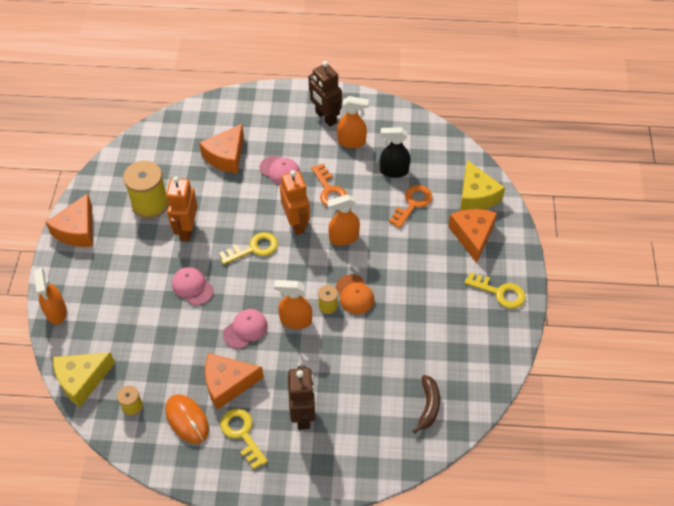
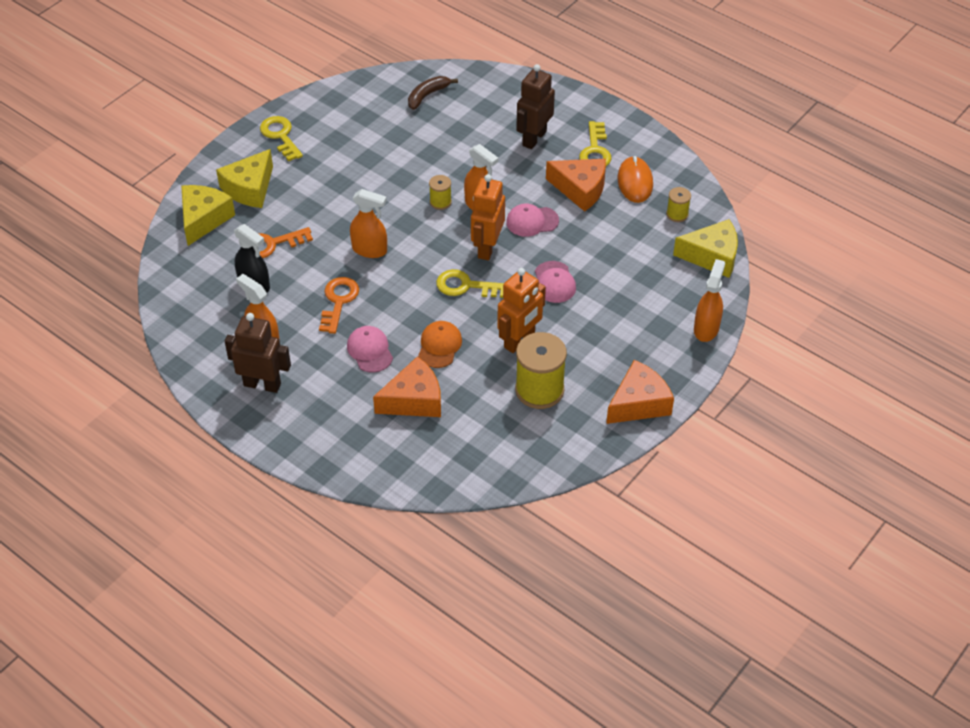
camera: 145 degrees left, 5 degrees down
(296, 223) = (402, 287): orange robot -> orange robot (487, 248)
(325, 117) = (262, 384): brown robot -> brown robot turned 75 degrees counterclockwise
(354, 294) = (408, 198): orange cap -> orange cap (439, 346)
(472, 236) = (249, 188): orange cheese -> yellow cheese

